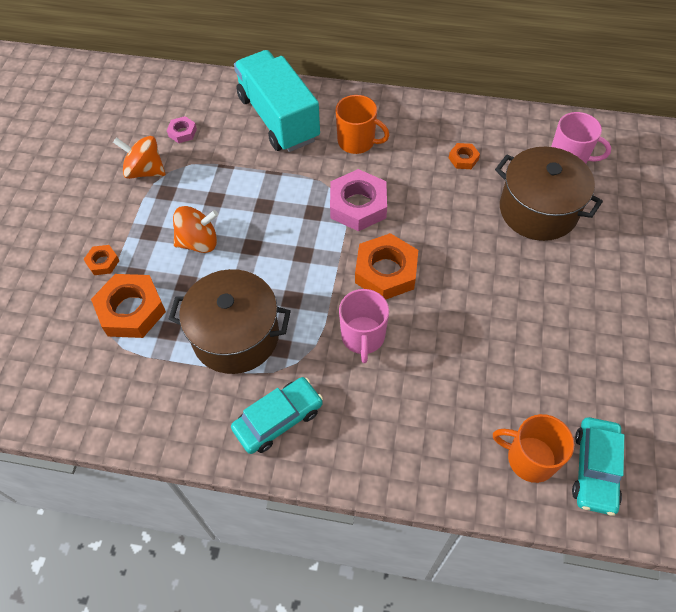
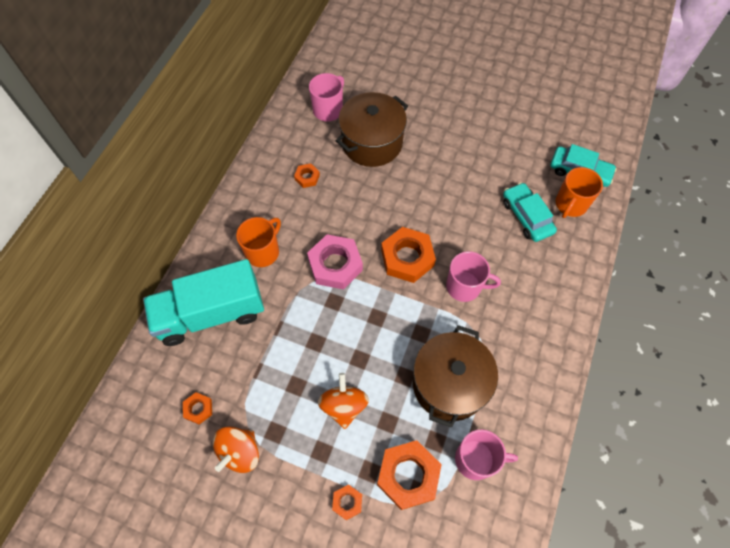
camera: 80 degrees left, 5 degrees up
(152, 373) = (476, 459): none -> pink mug
(182, 132) = (198, 409): pink nut -> orange nut
(278, 419) = (528, 360): turquoise car -> turquoise car (526, 216)

